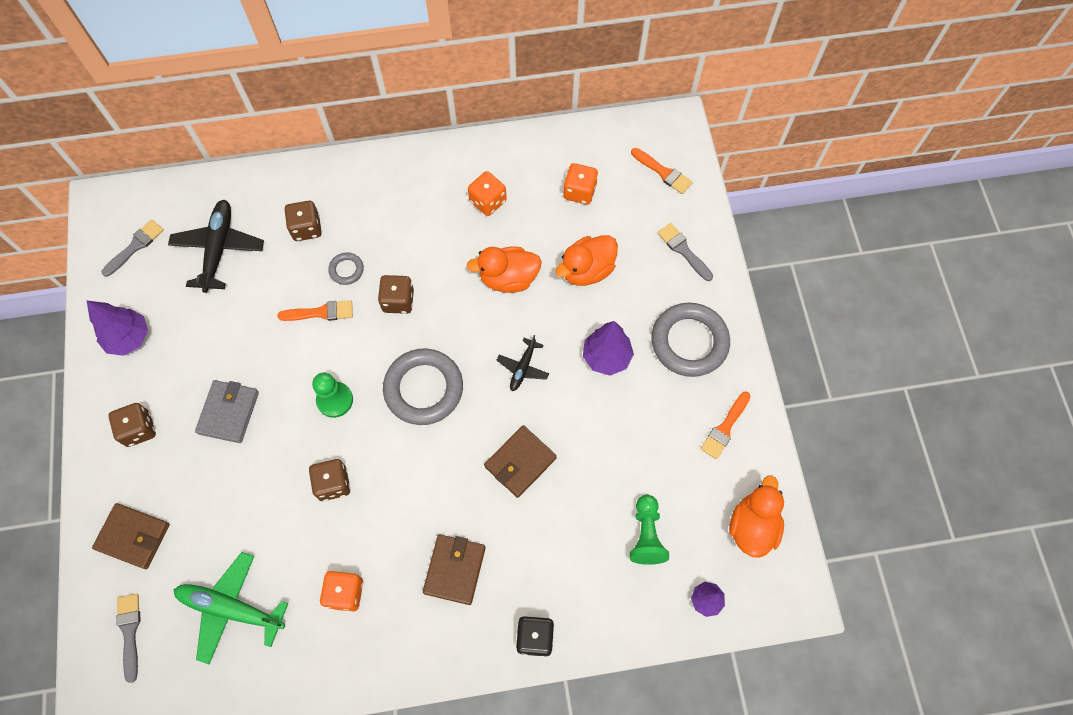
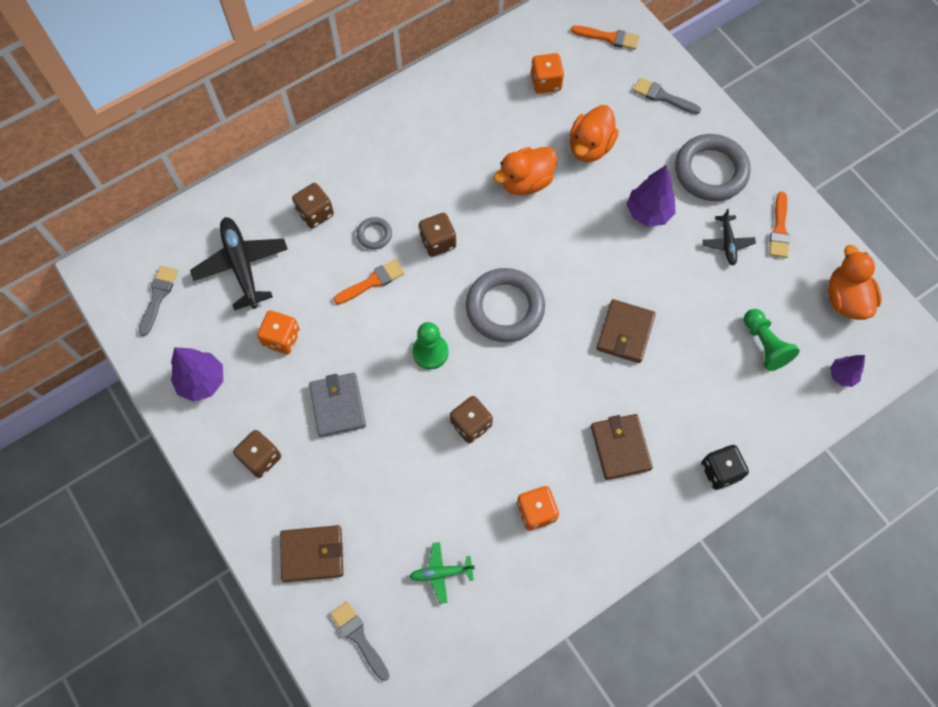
camera: 25 degrees left, 0 degrees up
(231, 608) = (441, 573): green plane -> green plane, size x0.55
(488, 201) = (469, 123): orange dice -> orange dice (281, 338)
(523, 368) = (582, 252): black plane -> black plane (727, 243)

